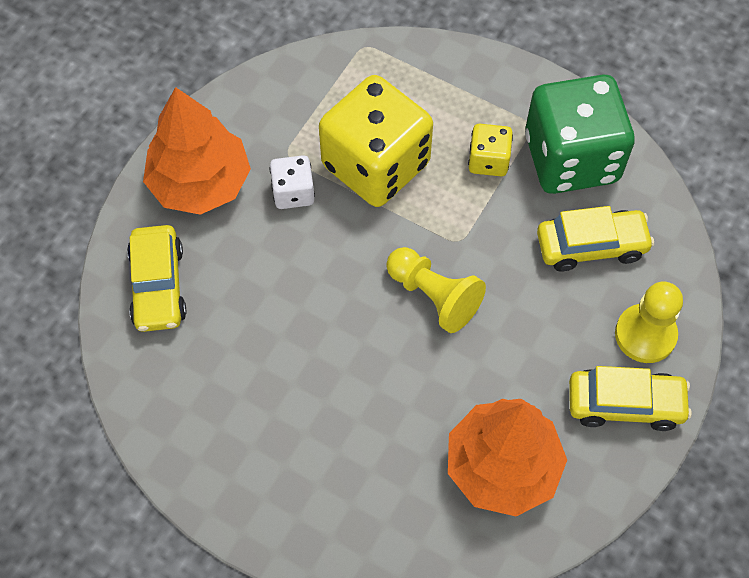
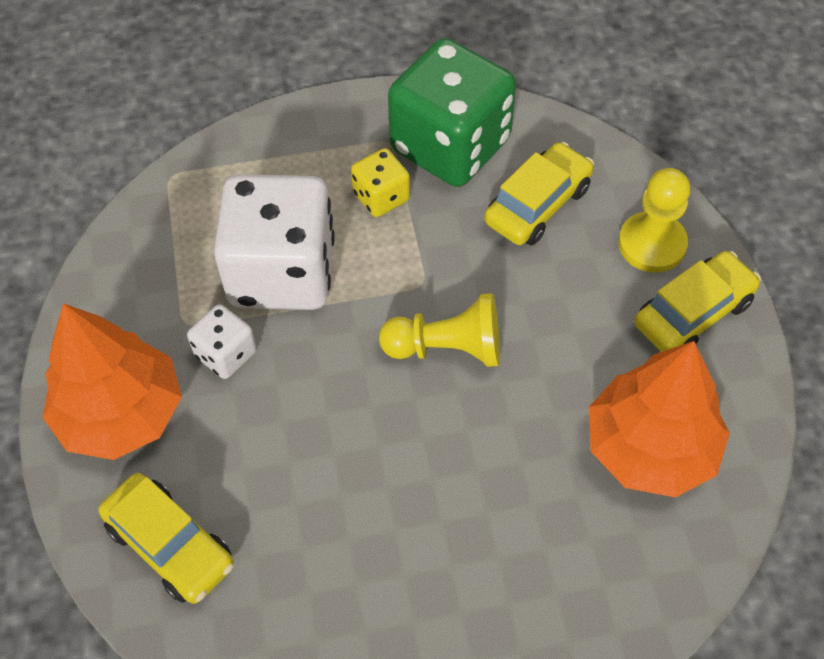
camera: 40 degrees left, 5 degrees down
(376, 165) = (282, 272): yellow dice -> white dice

